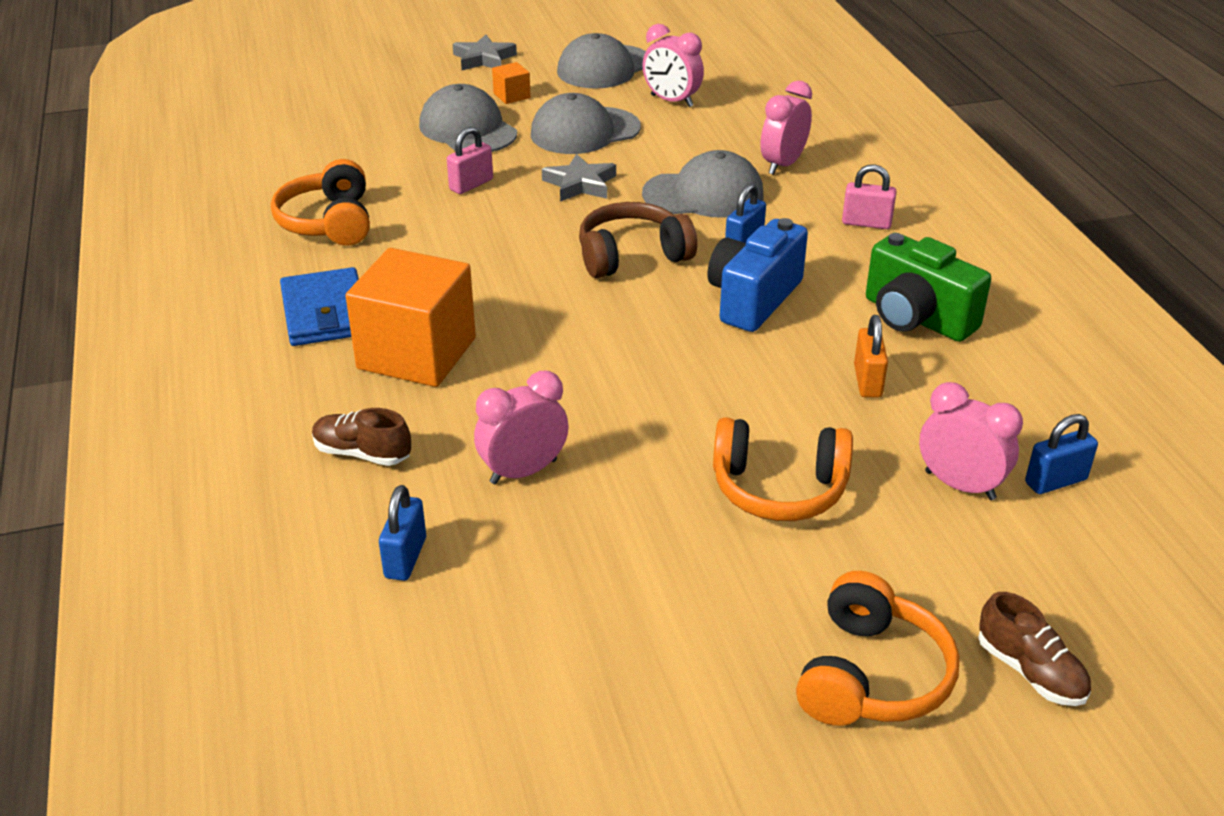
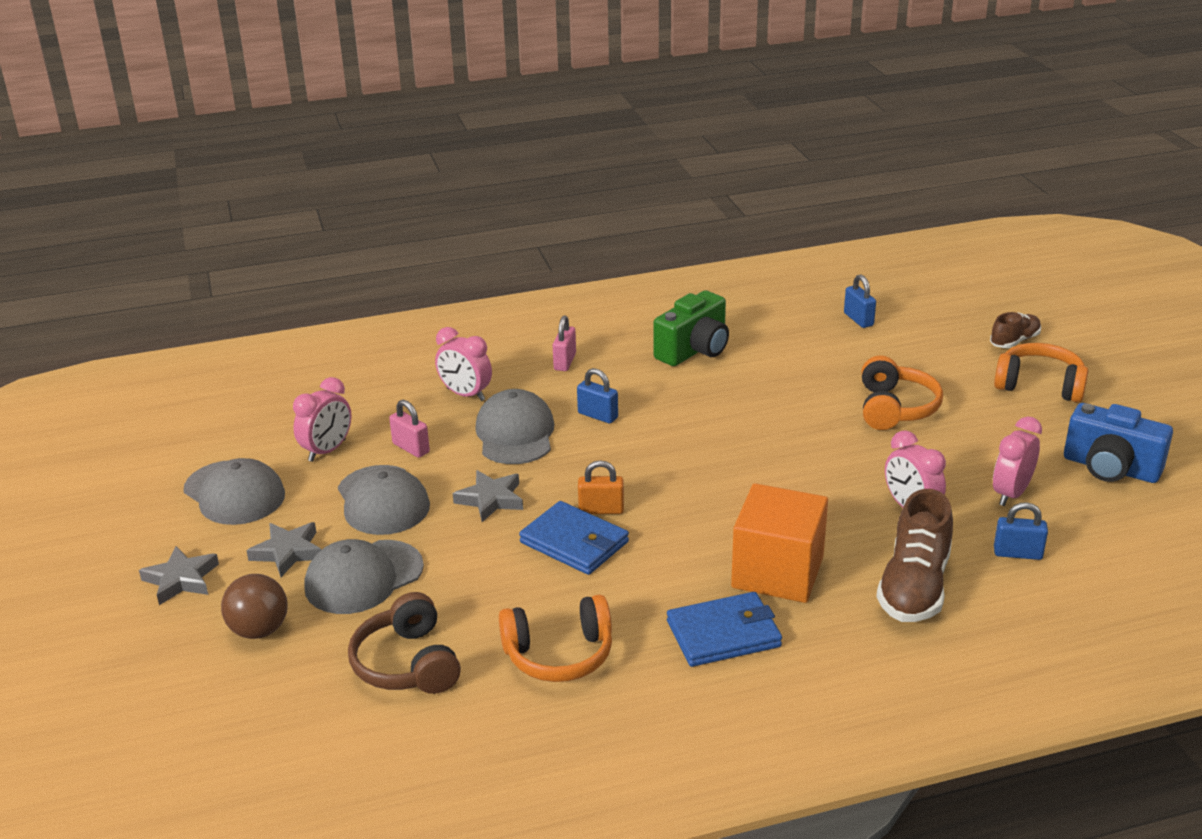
camera: 90 degrees left, 5 degrees down
(362, 453) = (914, 587): brown shoe -> brown shoe, size x1.76
(409, 93) = (259, 630): none -> brown ball
(471, 185) = (487, 565): pink padlock -> pink padlock (411, 448)
(498, 230) = (574, 542): none -> blue wallet
(512, 96) = (288, 552): orange cube -> grey star
(632, 256) = (617, 468): brown headphones -> brown headphones (407, 663)
(753, 299) = (677, 413): blue camera -> blue camera (1110, 468)
(867, 381) = (773, 372): orange padlock -> orange padlock (601, 510)
(960, 485) = (871, 348): pink clock -> pink clock (1011, 494)

